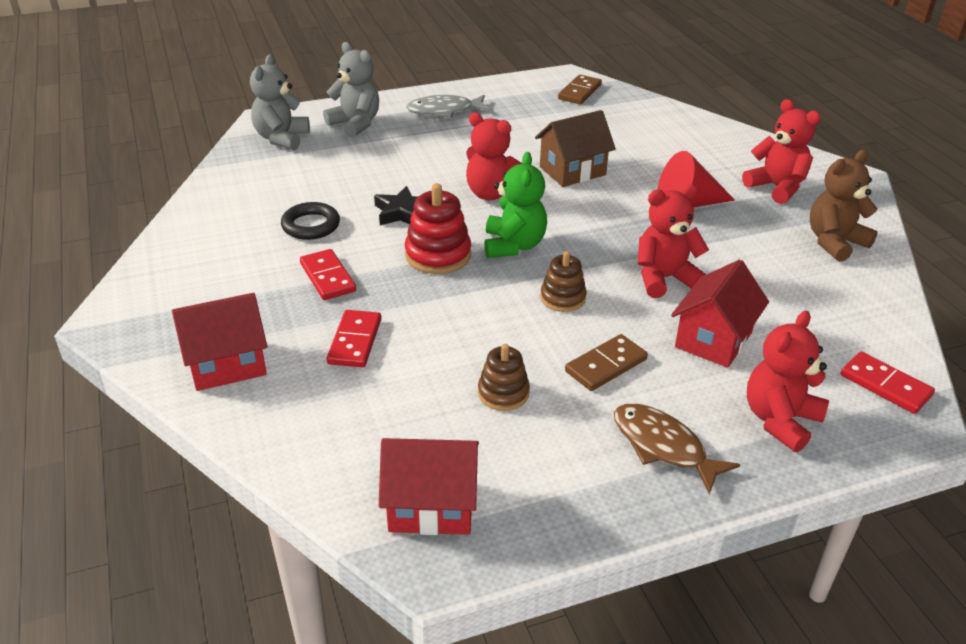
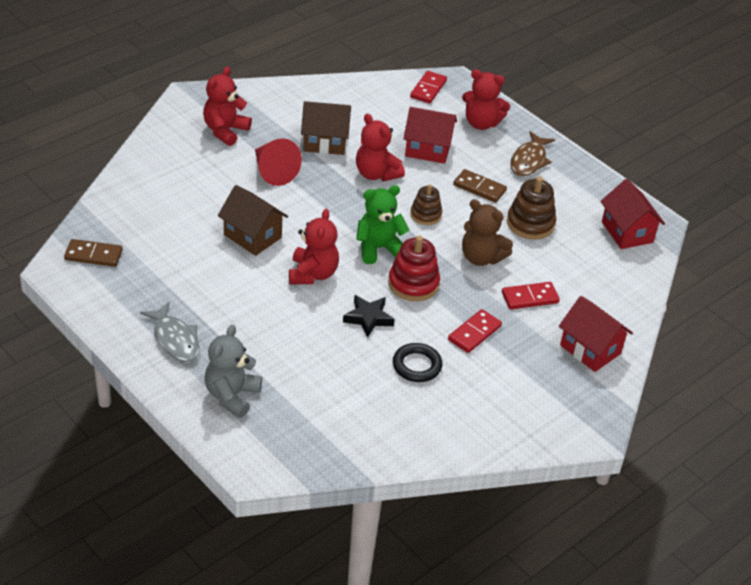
camera: 115 degrees left, 5 degrees up
(281, 138) = (286, 440): grey teddy bear -> none
(503, 393) = (530, 223): brown stacking toy -> brown stacking toy, size x1.54
(744, 253) = (325, 142): none -> brown house
(834, 242) = (289, 105): brown teddy bear -> brown teddy bear (481, 257)

